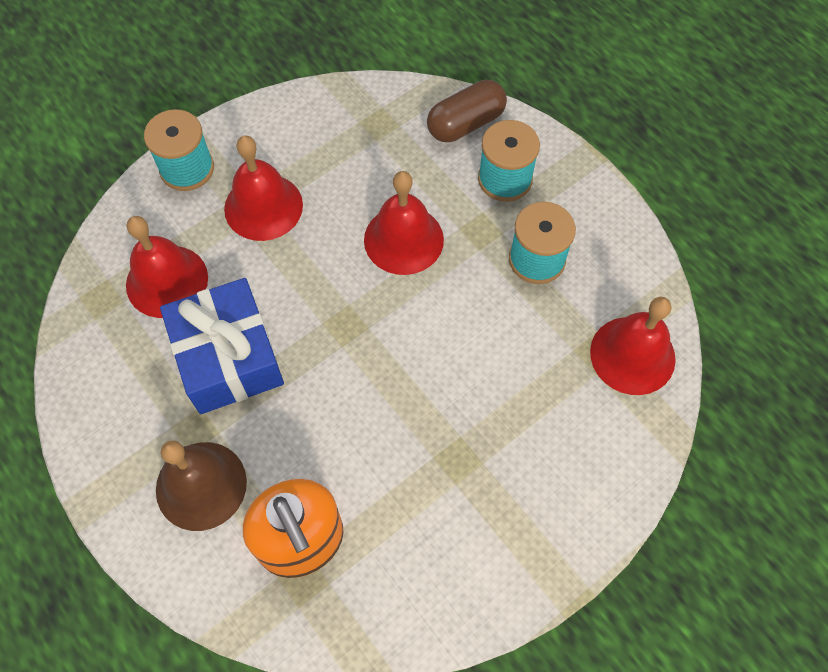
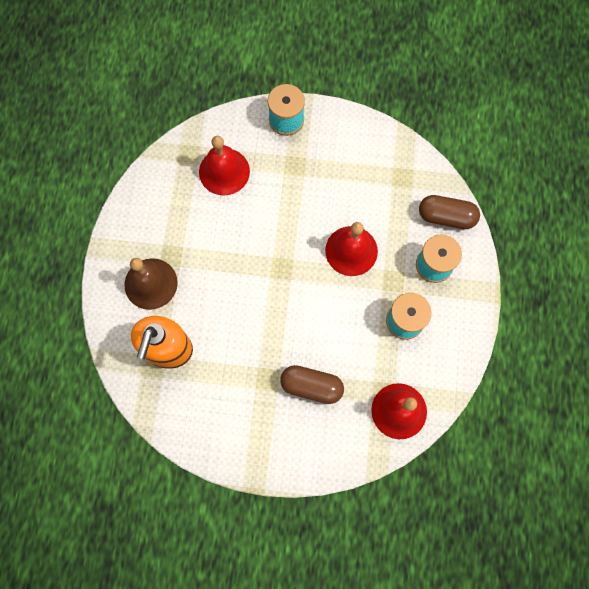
camera: 45 degrees right, 10 degrees up
(228, 357) = (216, 235): blue gift -> none
(263, 206) = (302, 172): red bell -> none
(515, 419) = (311, 386): none -> brown capsule

